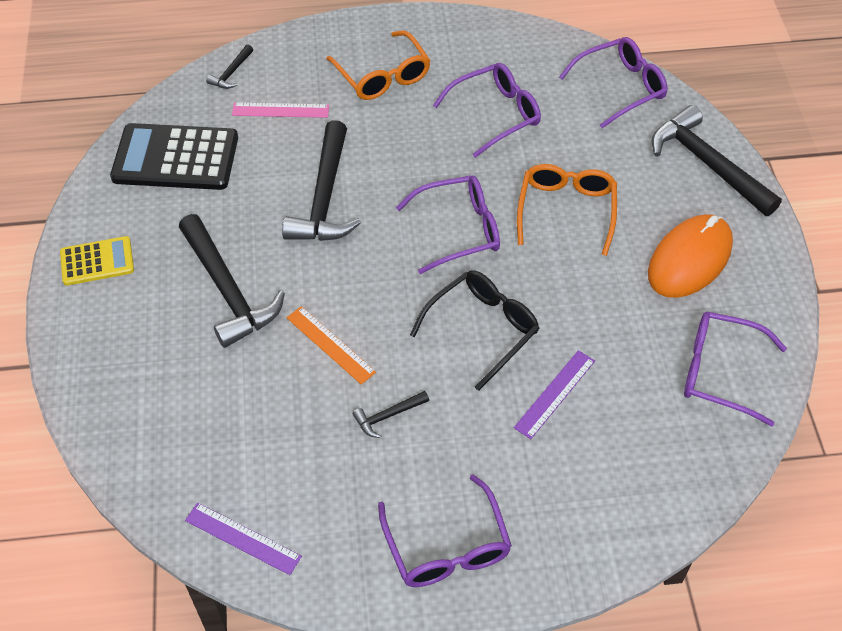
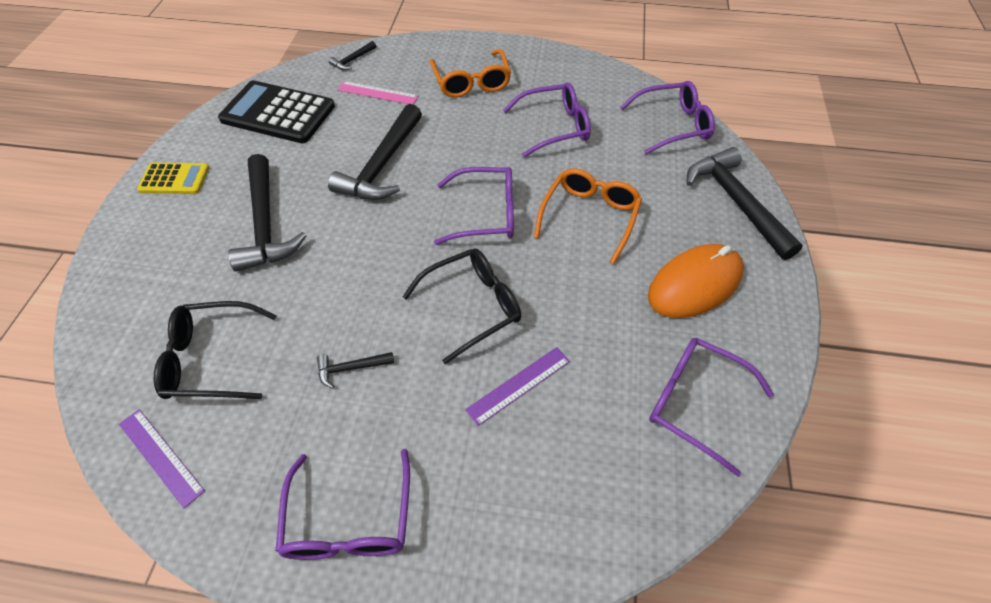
camera: 15 degrees right, 0 degrees up
(243, 440) = (211, 359): none -> black glasses
(330, 345) = (329, 290): orange ruler -> none

